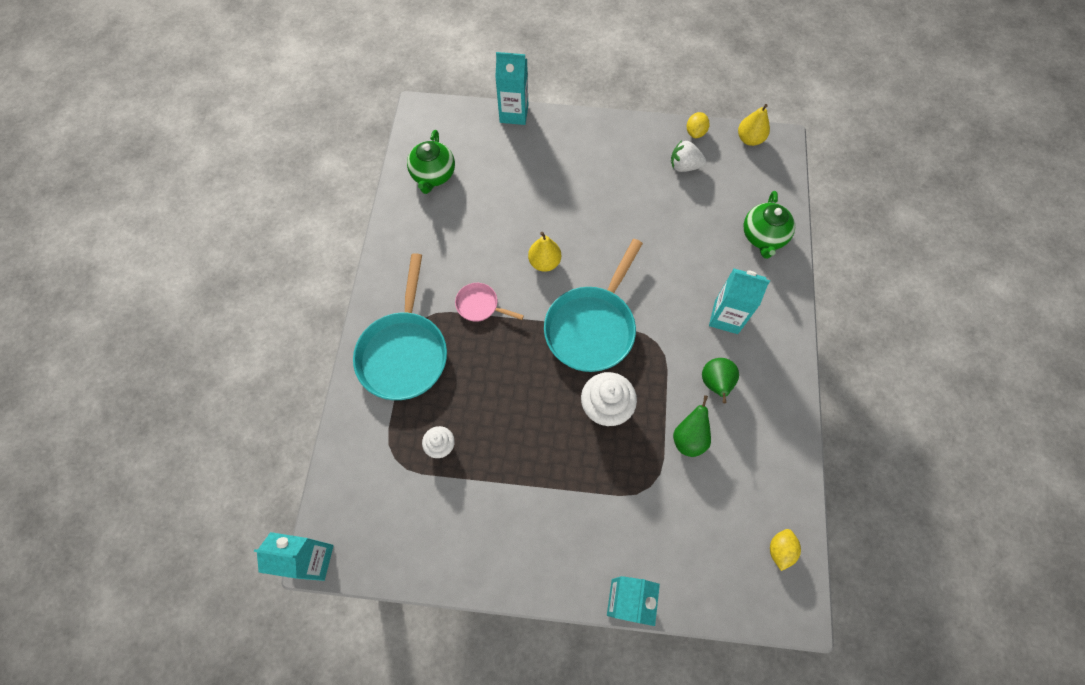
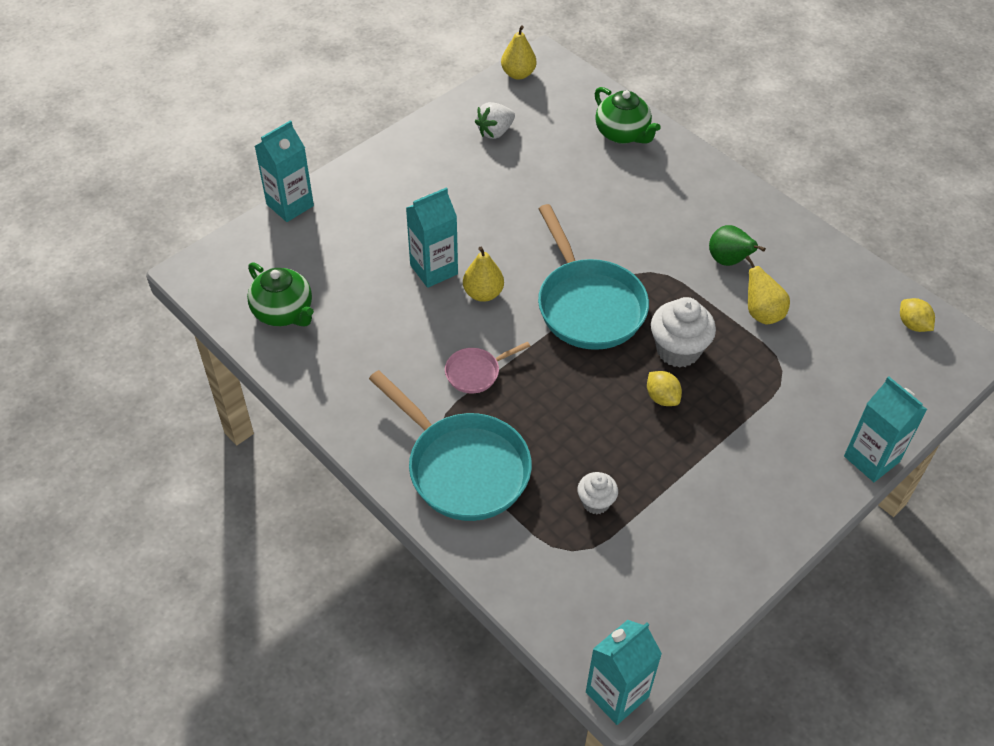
camera: 50 degrees left, 15 degrees down
(689, 438) = (762, 313): green pear -> yellow pear
(695, 132) = (469, 101): yellow lemon -> yellow lemon (662, 397)
(726, 317) = (673, 210): turquoise carton -> turquoise carton (434, 269)

